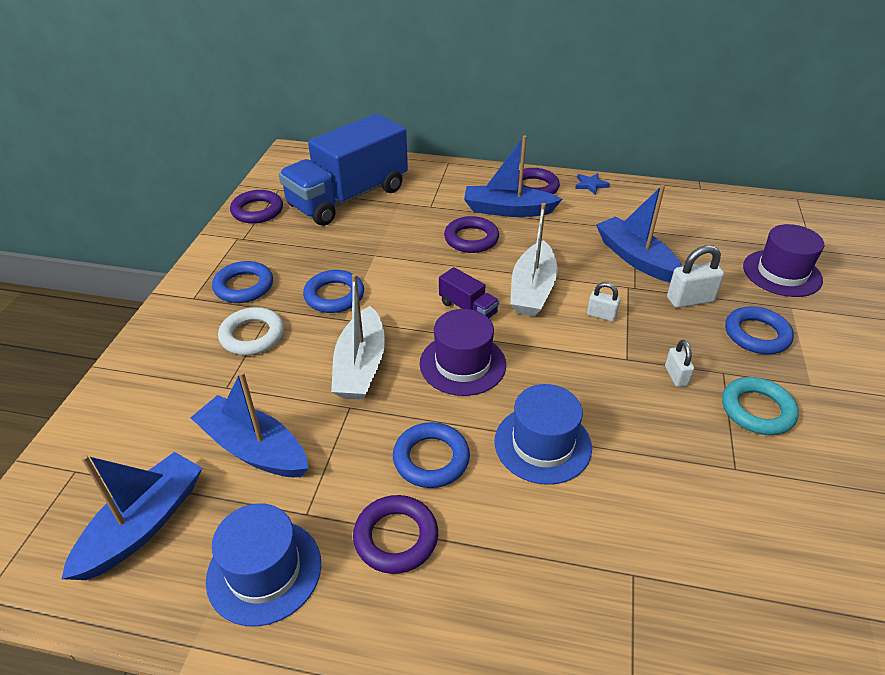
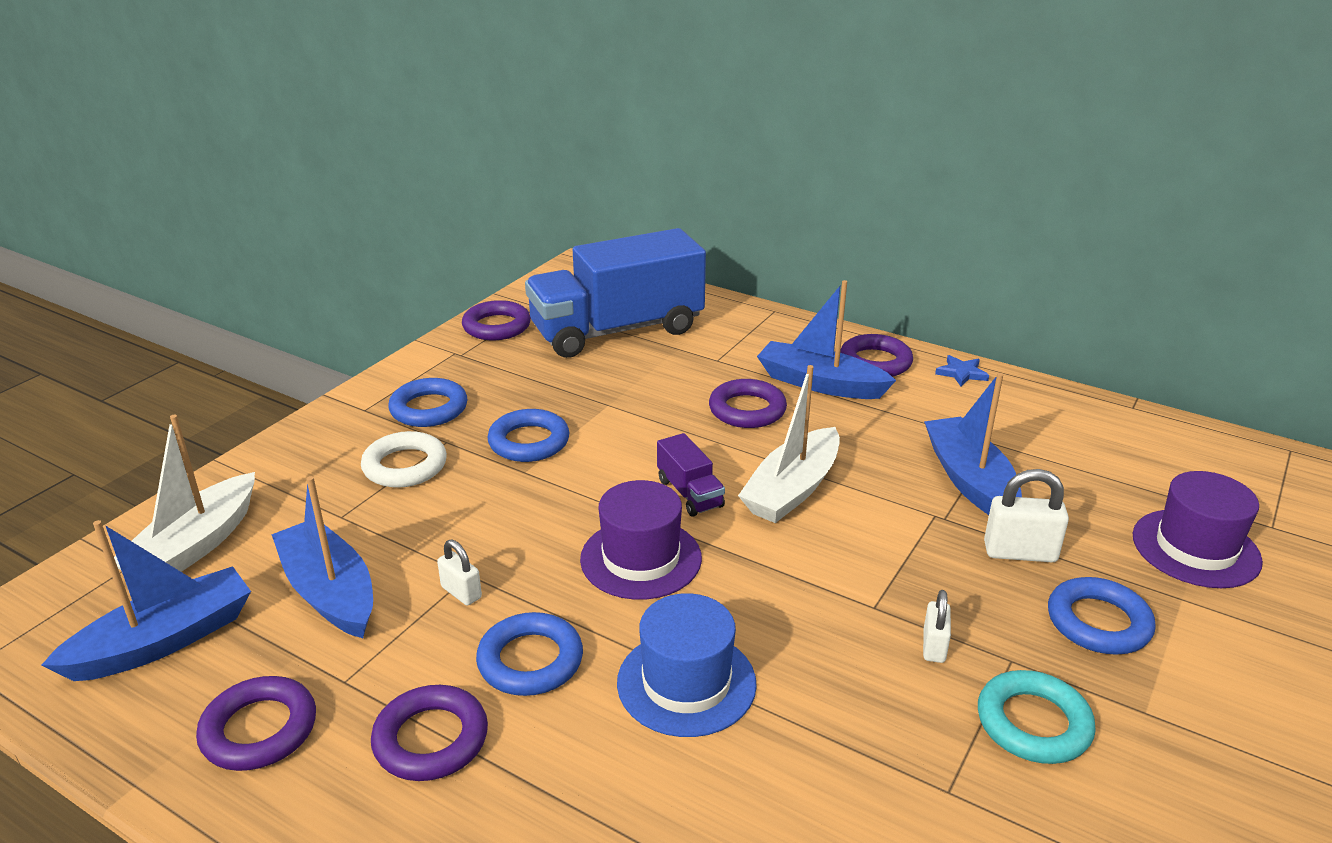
camera: 20 degrees right, 10 degrees down
(264, 571) = (259, 730): blue hat -> purple ring
(361, 366) = (511, 530): white boat -> white boat (195, 546)
(601, 315) = (871, 542): white padlock -> white padlock (461, 592)

